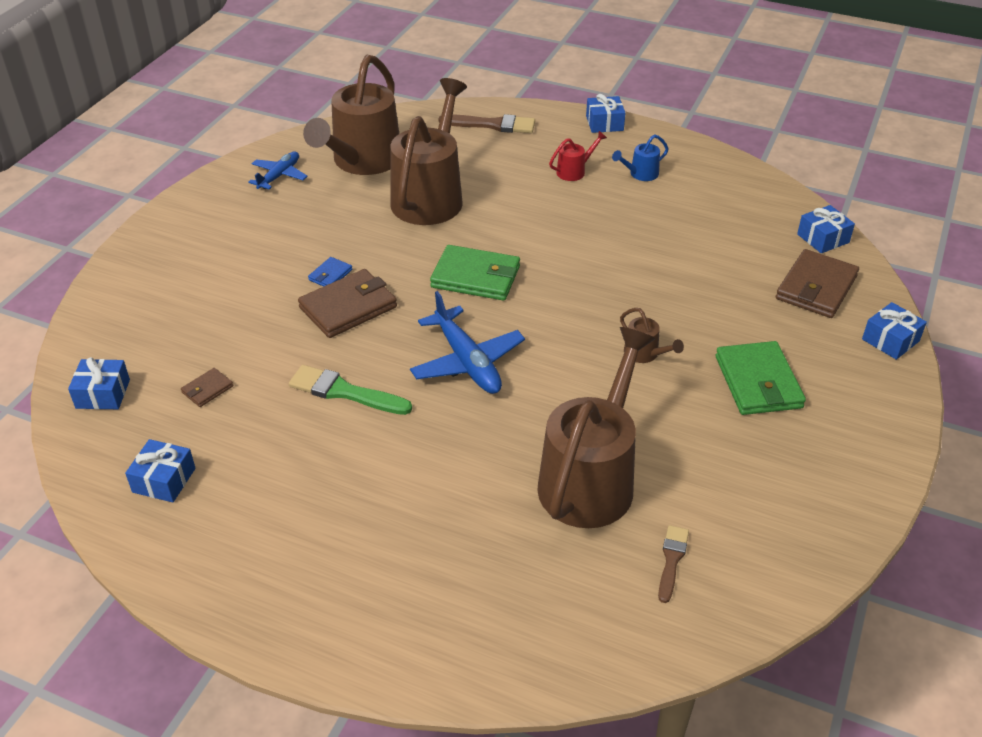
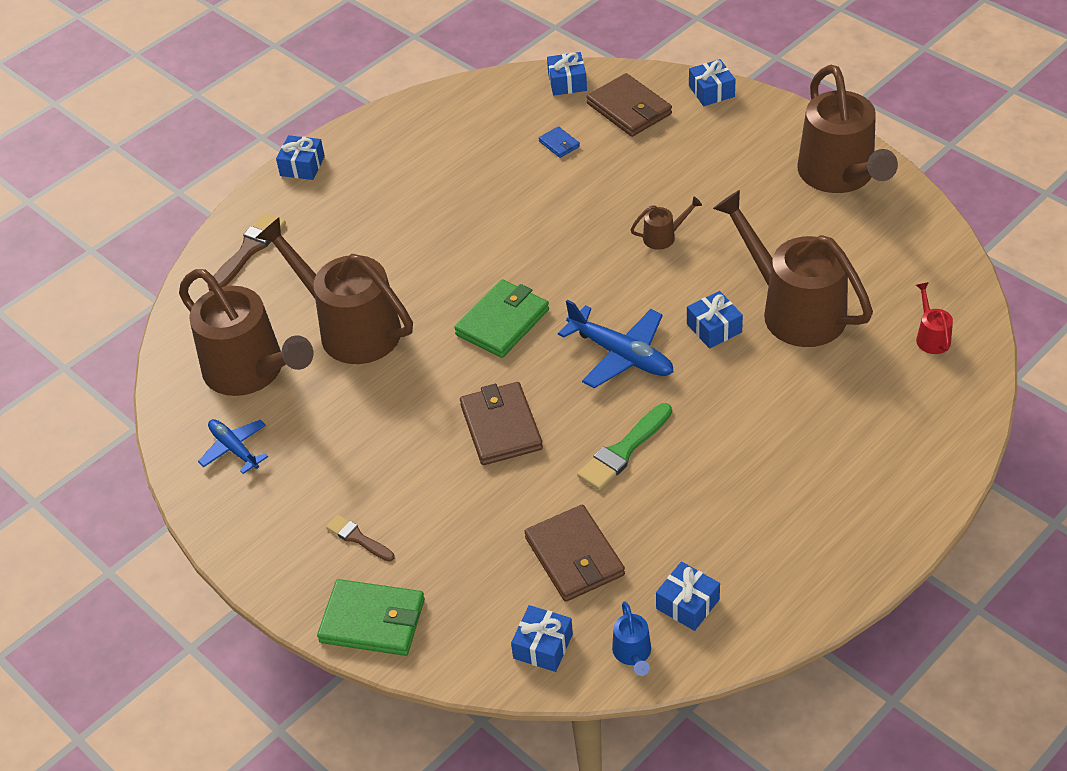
camera: 65 degrees left, 5 degrees up
(207, 389) = (574, 557): brown wallet -> brown wallet, size x2.08
(330, 275) = (441, 432): blue wallet -> blue wallet (559, 144)
(467, 362) = (621, 355): blue plane -> blue plane turned 45 degrees clockwise
(533, 420) = (714, 328): none -> blue gift
(574, 171) = (372, 210): red watering can -> red watering can (931, 337)
(640, 174) = (406, 166): blue watering can -> blue watering can (633, 654)
(672, 560) = (892, 287): brown brush -> brown brush (358, 538)
(758, 382) = (727, 180): green wallet -> green wallet (372, 621)
(829, 475) = (841, 176): none -> brown watering can

